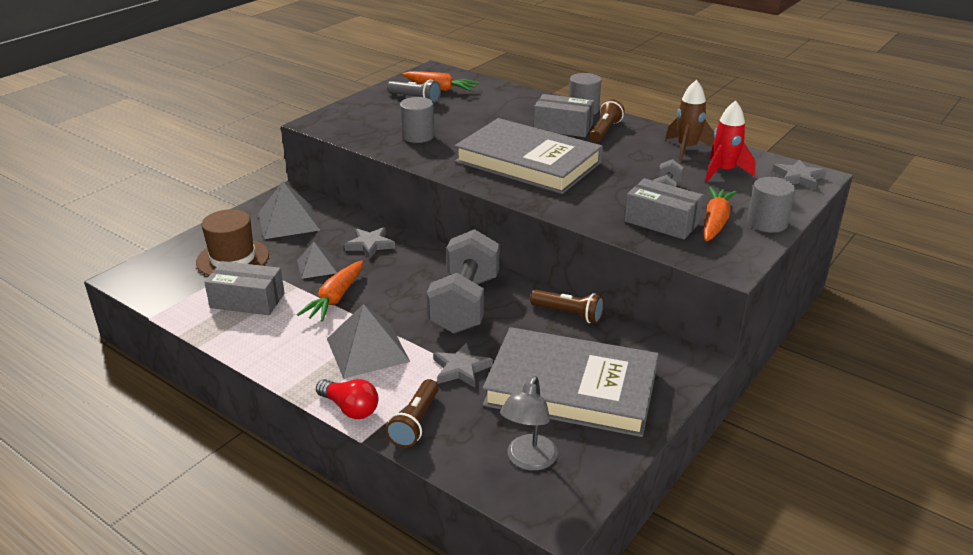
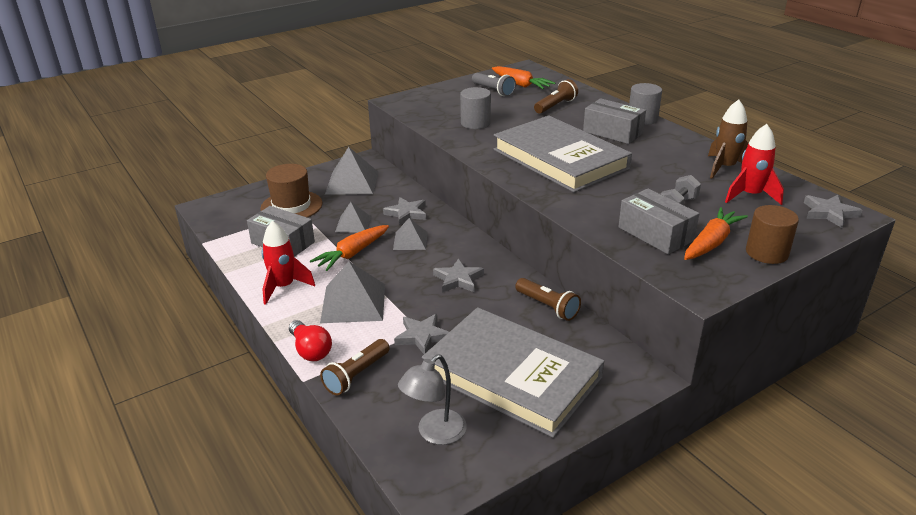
camera: 20 degrees right, 0 degrees up
(279, 348) = (284, 287): none -> red rocket
(391, 273) = (410, 241): none -> grey pyramid
(465, 304) = (458, 279): grey dumbbell -> grey star
(605, 131) = (651, 140): brown flashlight -> brown flashlight (555, 106)
(767, 223) = (766, 253): grey cylinder -> brown cylinder

